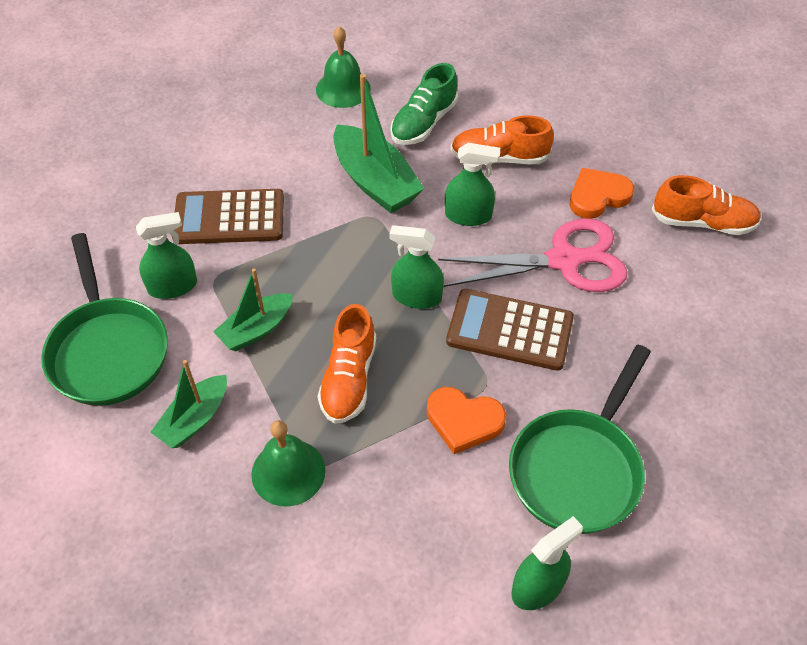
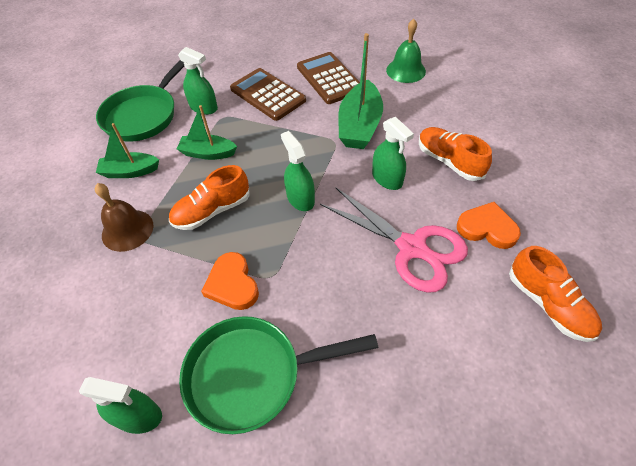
camera: 50 degrees right, 0 degrees up
(288, 472) = (127, 230): green bell -> brown bell
(424, 123) = (428, 114): green shoe -> none
(510, 330) = (324, 259): brown calculator -> brown calculator (329, 78)

